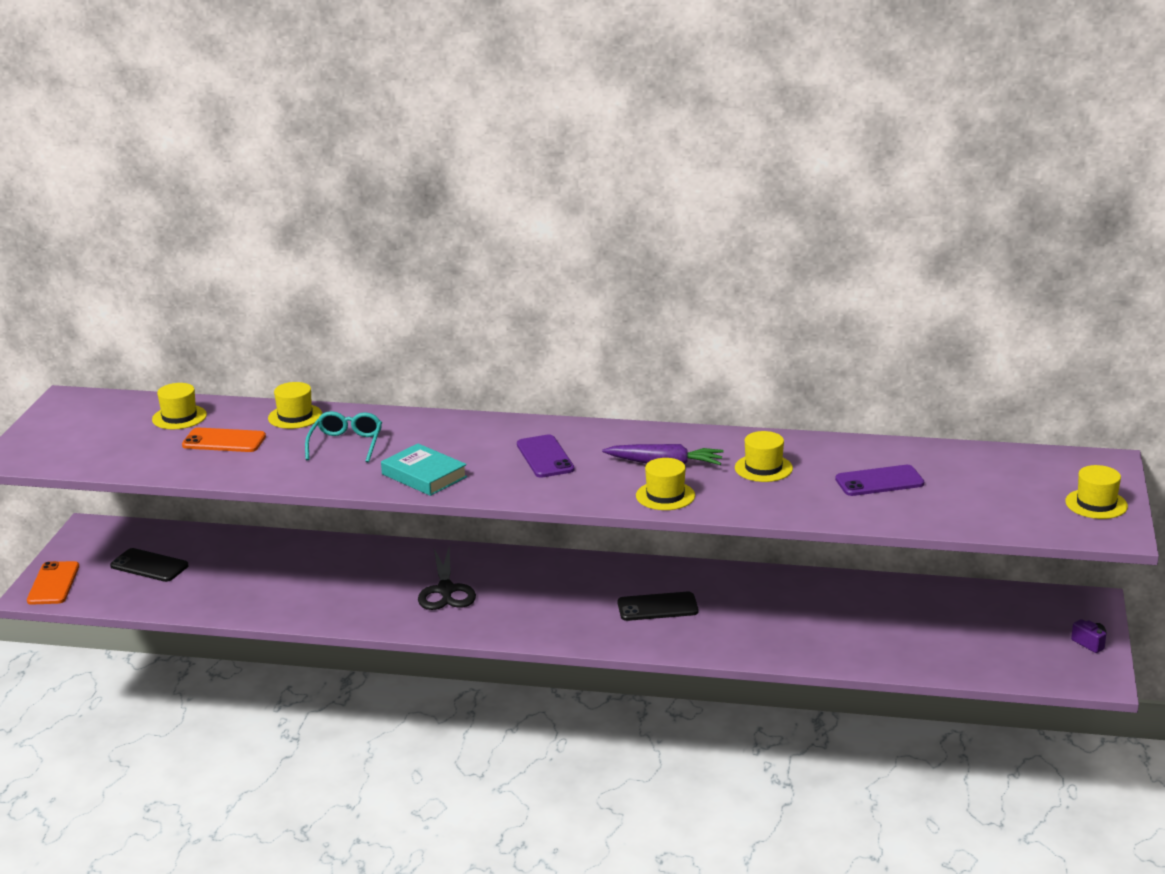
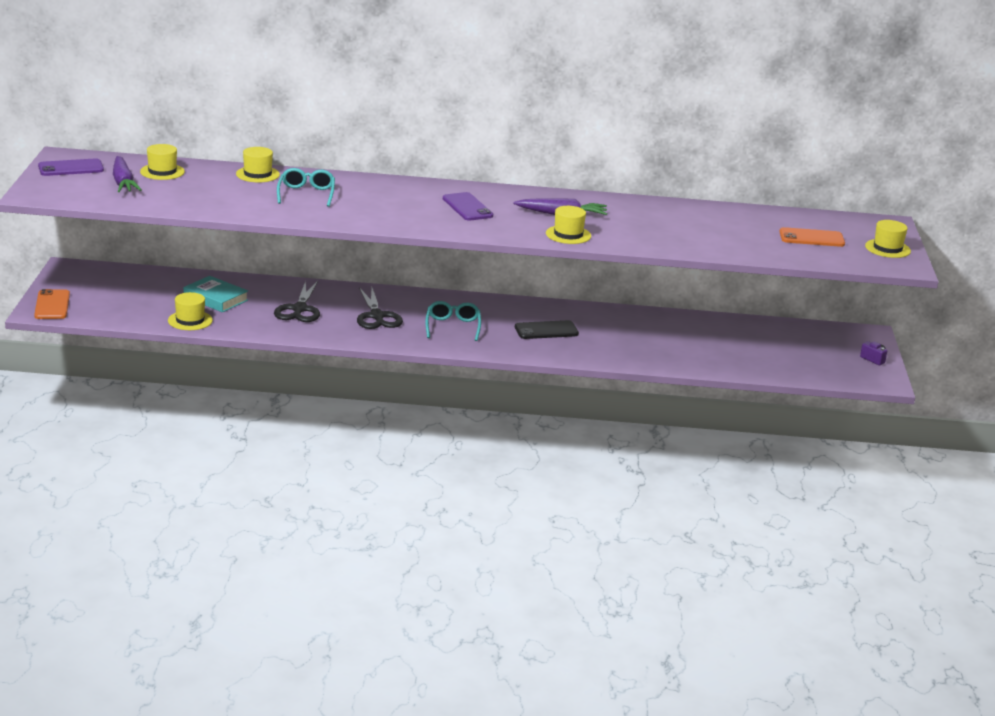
camera: 10 degrees left, 0 degrees up
(126, 435) = (123, 182): none -> purple carrot
(149, 566) = (128, 294): black phone -> none
(224, 441) = (206, 189): orange phone -> orange phone (811, 238)
(352, 582) = (299, 309): none -> black scissors
(424, 475) = (376, 216): turquoise book -> turquoise book (215, 298)
(538, 604) = (453, 327): none -> turquoise glasses
(763, 468) = (637, 219): yellow hat -> yellow hat (190, 320)
(879, 481) = (726, 230): purple phone -> purple phone (71, 168)

